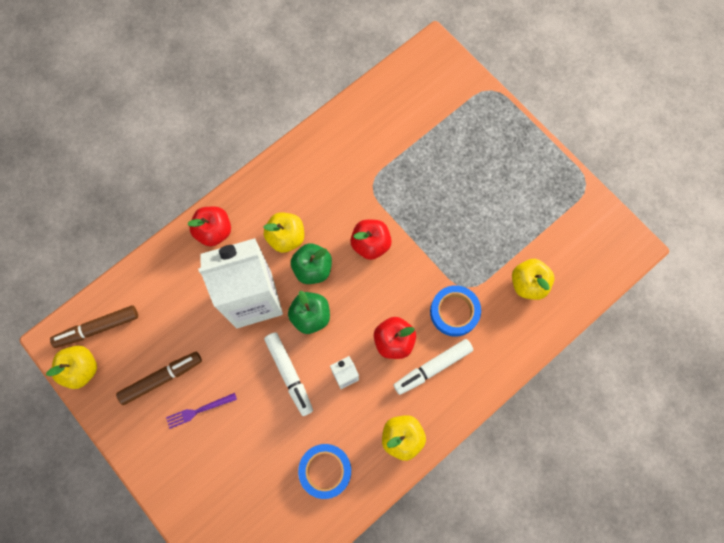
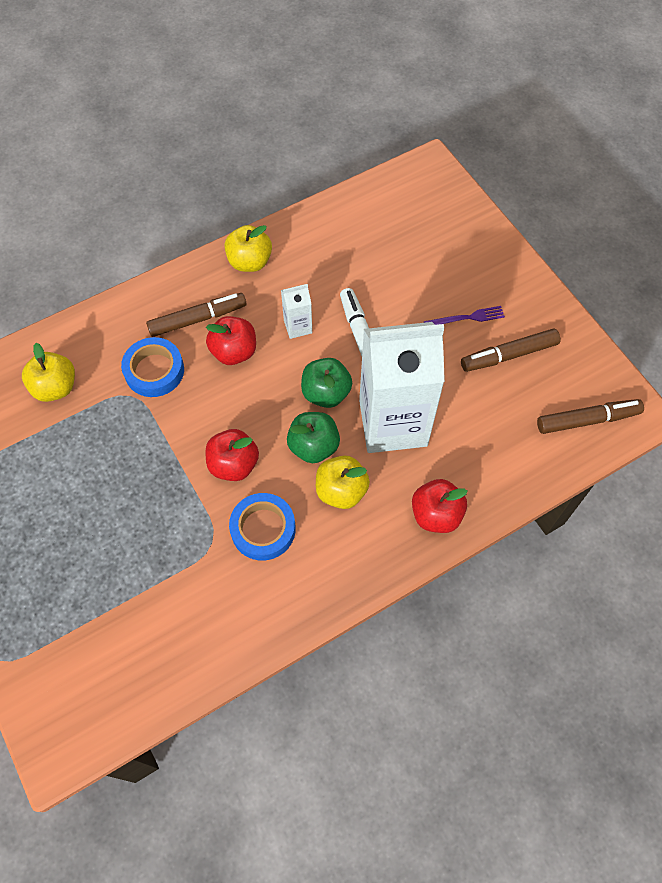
camera: 170 degrees left, 10 degrees down
(81, 369) = (604, 379): yellow apple -> none
(325, 470) = (337, 246): blue tape -> blue tape (263, 529)
(432, 368) = (198, 319): white marker -> brown marker

